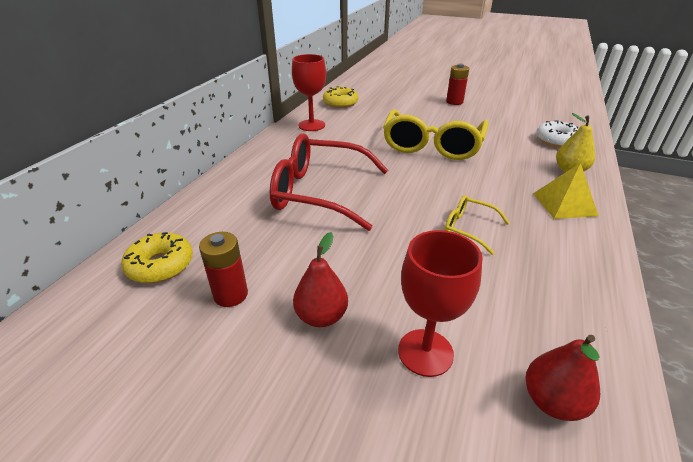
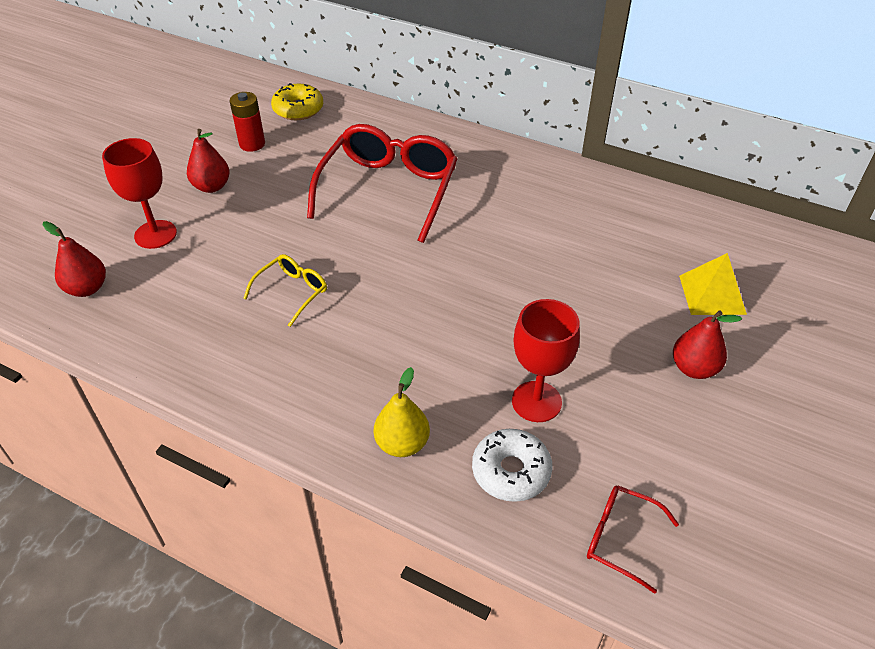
camera: 95 degrees right, 10 degrees up
(311, 125) = (570, 187): red goblet -> red goblet (536, 401)
(340, 103) = (663, 218): yellow donut -> none
(432, 146) = (499, 300): yellow glasses -> none
(454, 102) = (694, 368): red battery -> red pear
(564, 204) = (316, 397): yellow pyramid -> yellow pyramid (712, 294)
(567, 119) = (620, 538): none -> red glasses

